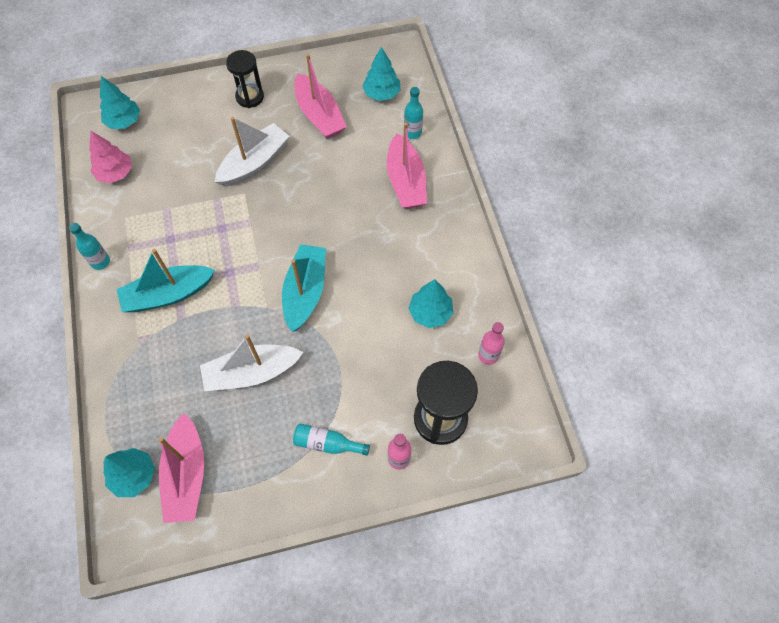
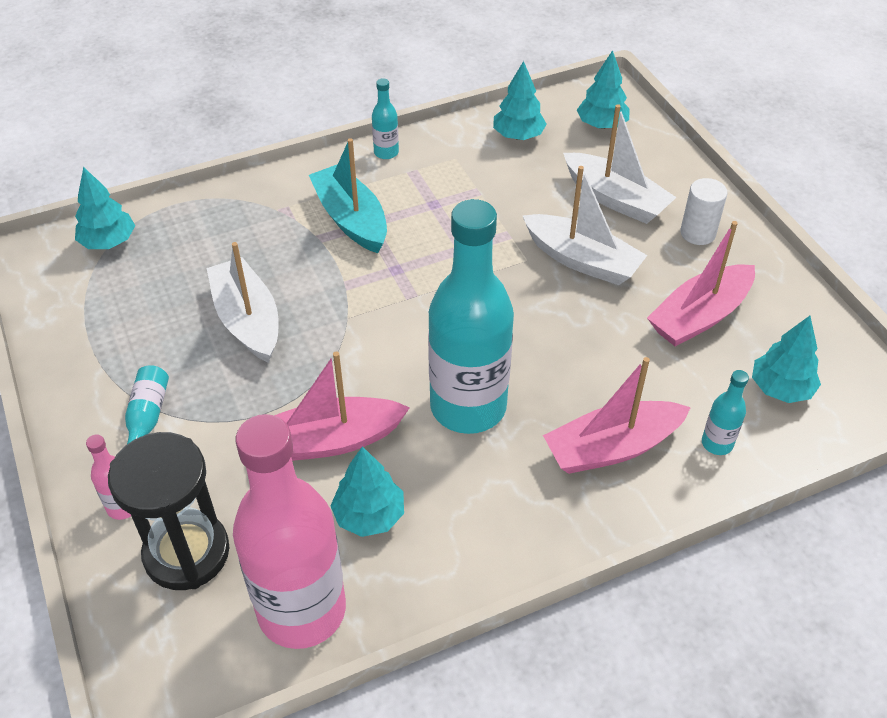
camera: 80 degrees right, 15 degrees down
(115, 173) = (518, 136): pink tree -> turquoise tree
(186, 474) = (108, 286): pink boat -> pink boat (330, 440)
(203, 132) = (615, 199): none -> white boat
(250, 97) = (697, 233): black hourglass -> white cylinder
(305, 292) = (379, 354): turquoise boat -> none
(360, 248) = (468, 406): none -> turquoise bottle
(488, 355) = (302, 610): pink bottle -> pink bottle, size x2.47

